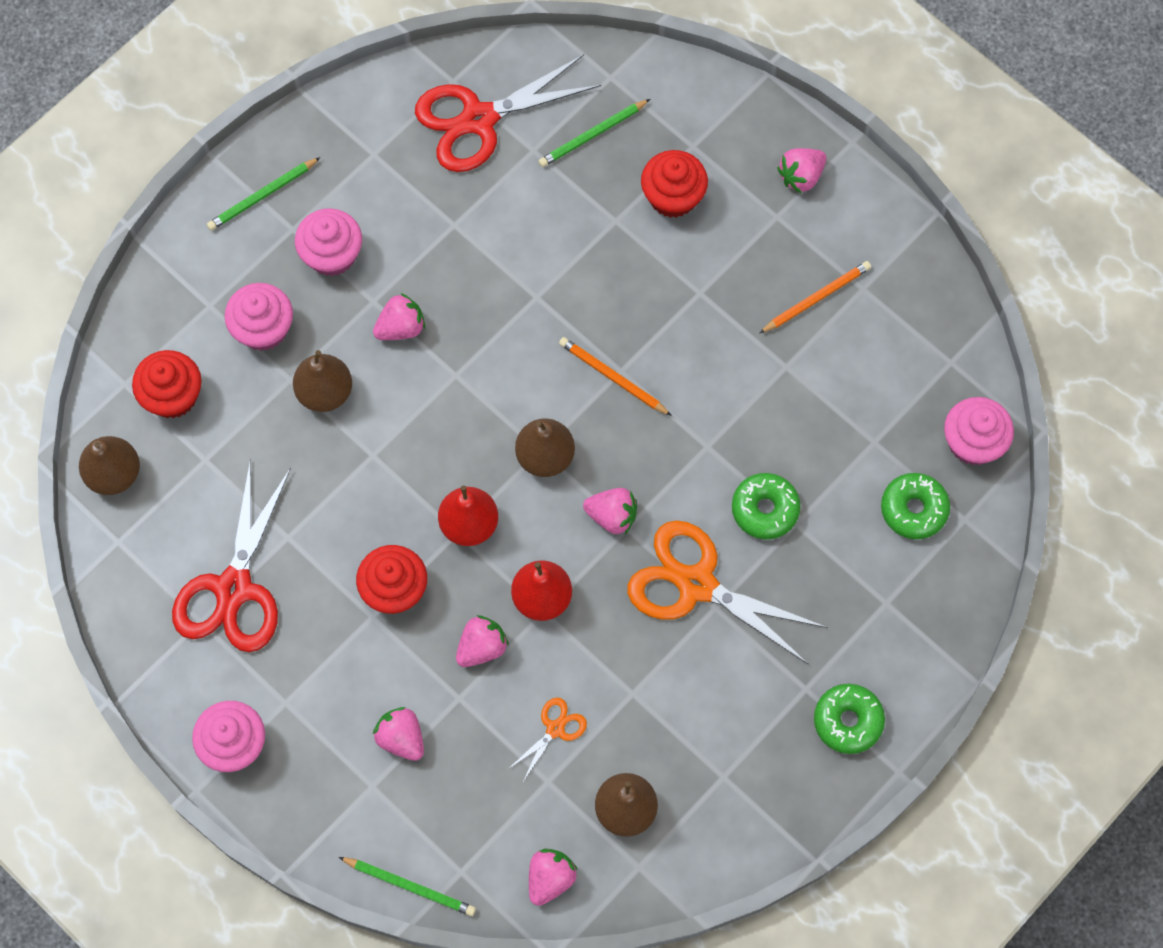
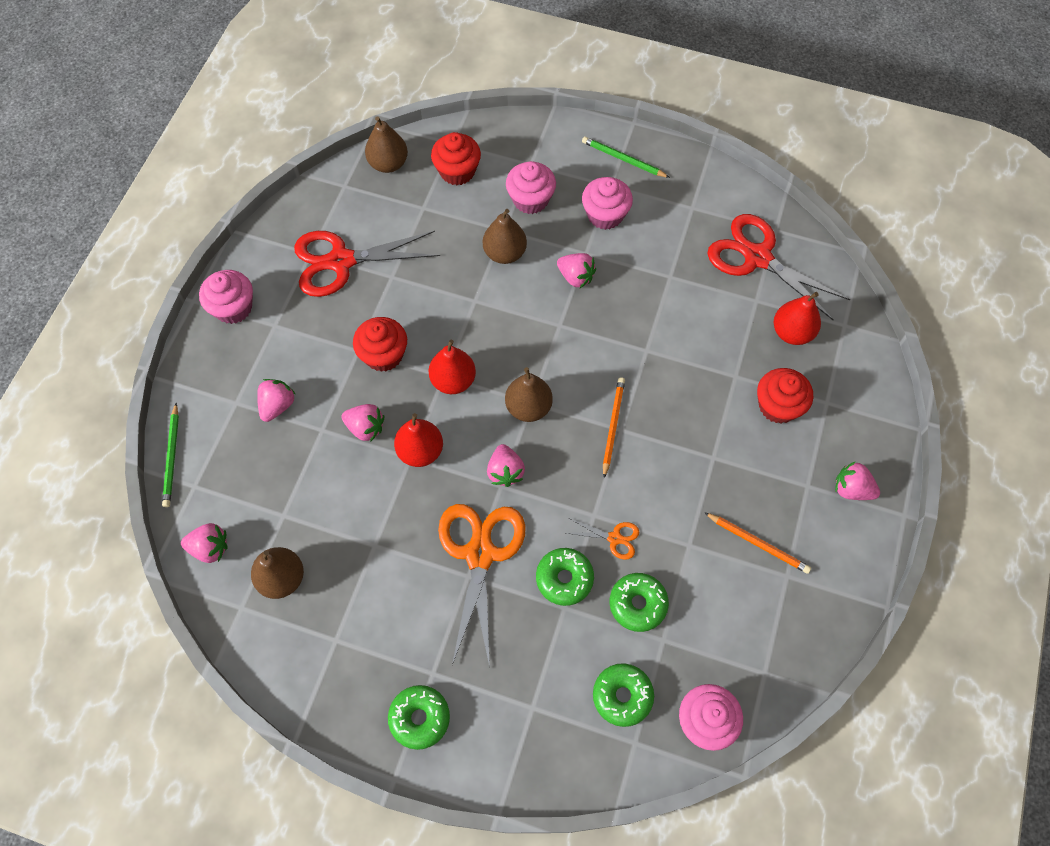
camera: 65 degrees right, 5 degrees down
(555, 729) = (325, 503): orange scissors -> orange scissors (614, 538)
(592, 135) = (792, 332): green pencil -> red pear
(826, 449) = (637, 604): none -> green donut

